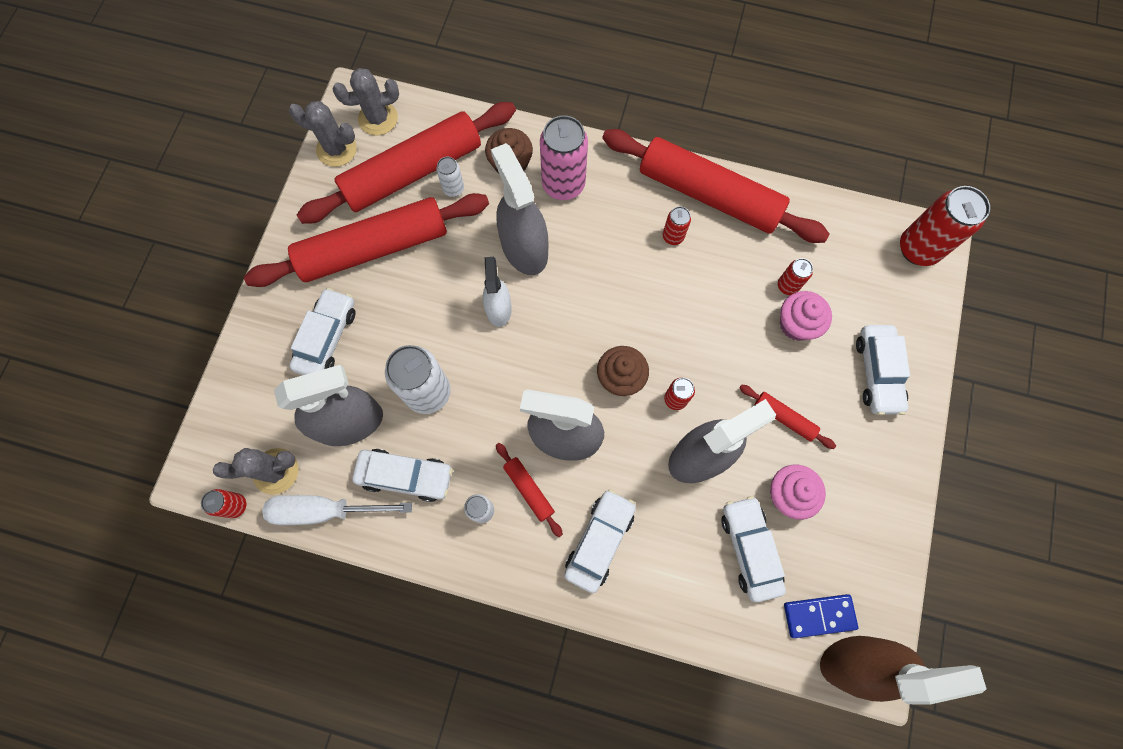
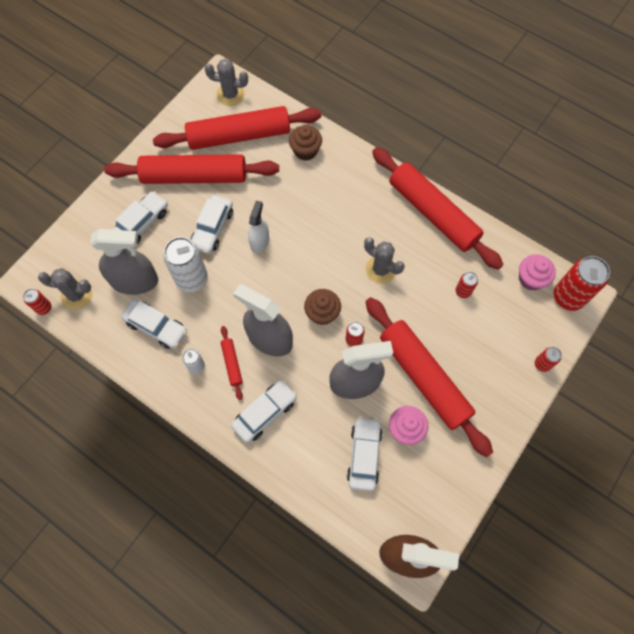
camera: 20 degrees right, 5 degrees down
(323, 510) = (96, 330): white screwdriver -> none
(336, 149) = (196, 106): grey cactus -> grey cactus (380, 270)
(453, 189) = (261, 155): white can -> none
(524, 248) = (292, 208): grey spray bottle -> none
(563, 185) = (335, 175): pink can -> none
(673, 236) = (396, 233): red can -> red can (542, 364)
(784, 418) = (424, 378): red rolling pin -> red rolling pin, size x2.43
(796, 324) = (459, 319): pink cupcake -> pink cupcake (531, 279)
(819, 615) = (394, 516): blue domino -> none
(877, 373) = (503, 370): white car -> white car (212, 228)

